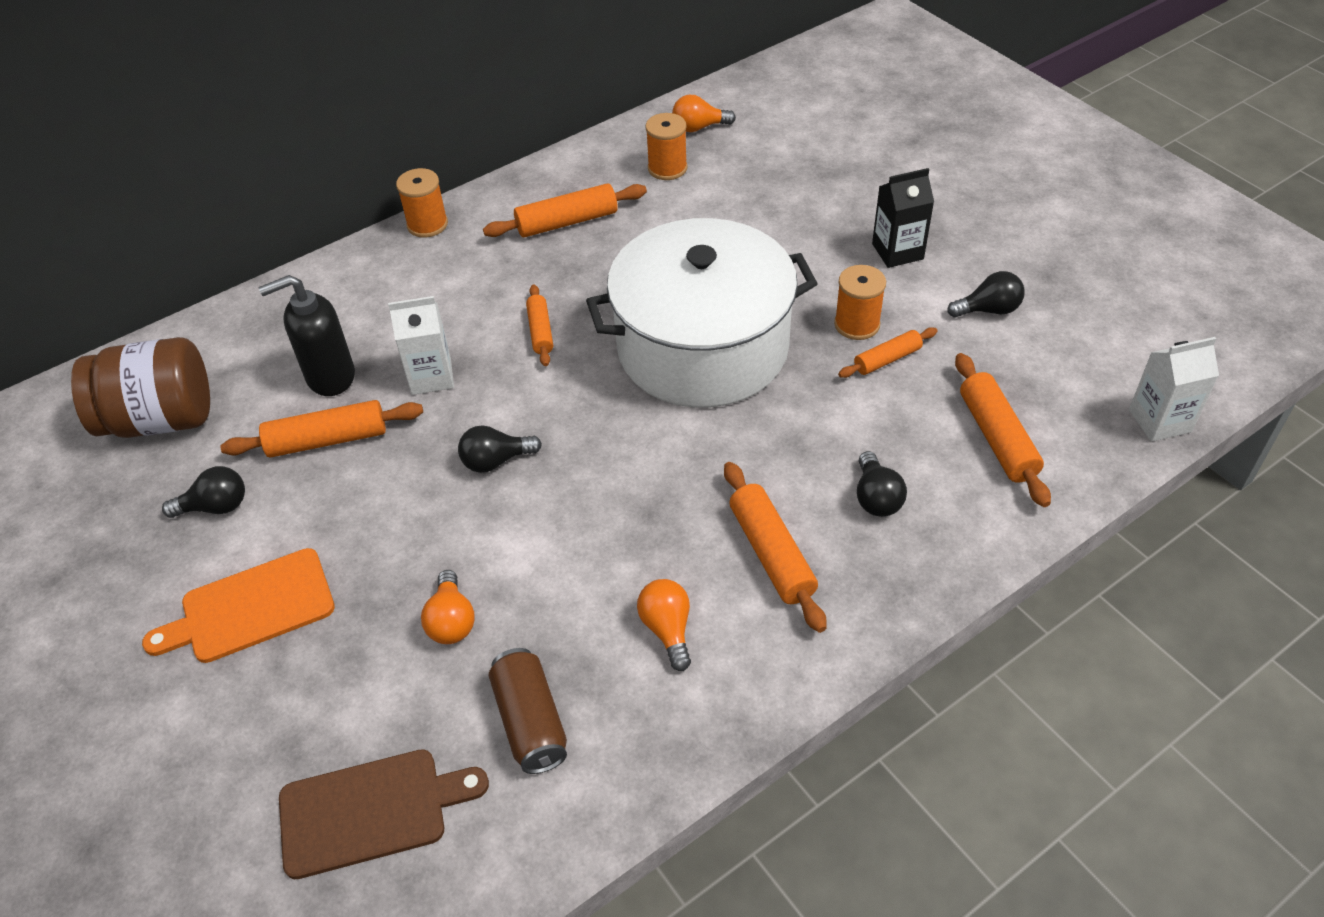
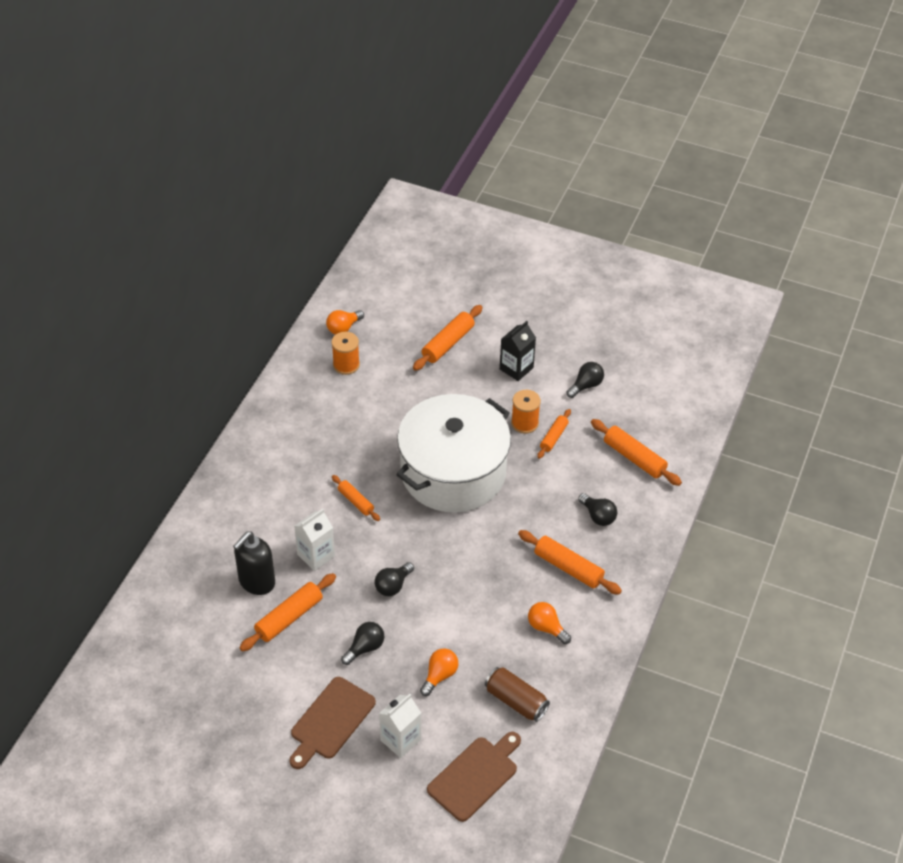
camera: 35 degrees left, 0 degrees up
(160, 419) = (178, 652): brown jar -> none
(215, 507) = (260, 682): black light bulb -> black light bulb (365, 648)
(251, 608) = (331, 721): orange cutting board -> brown cutting board
(427, 224) = (228, 463): orange spool -> none
(451, 621) = (439, 676): orange light bulb -> orange light bulb turned 105 degrees counterclockwise
(567, 222) = (314, 426): orange rolling pin -> orange rolling pin (448, 343)
(1159, 421) = (703, 415): white carton -> white carton (400, 740)

